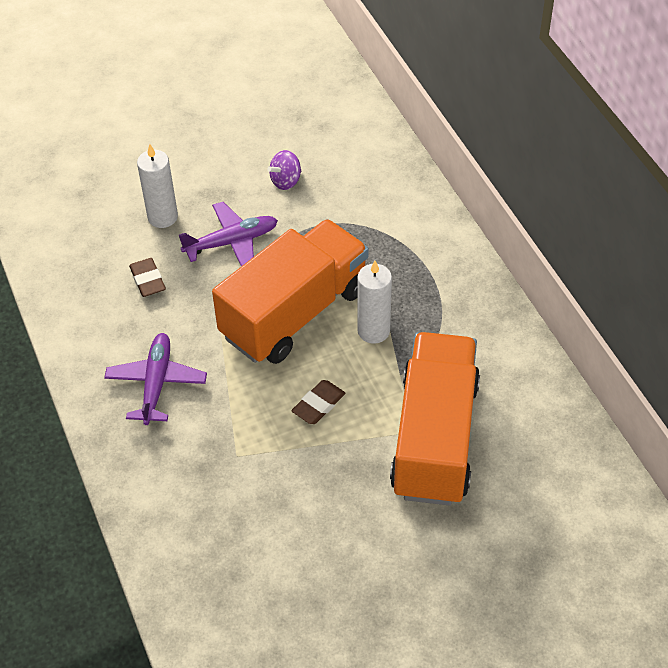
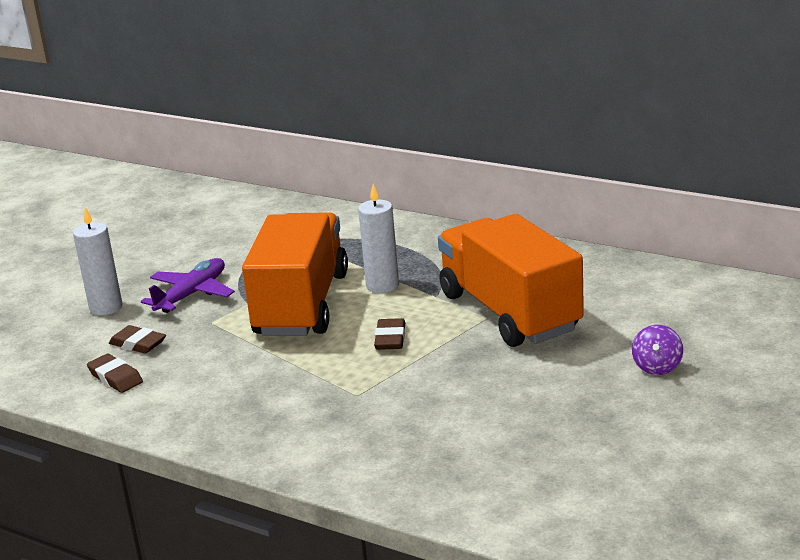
camera: 35 degrees left, 25 degrees down
(103, 311) = (115, 378): none -> brown eraser
(156, 383) = (225, 392): purple plane -> none
(286, 181) = (198, 248): purple spinning top -> purple spinning top (657, 367)

